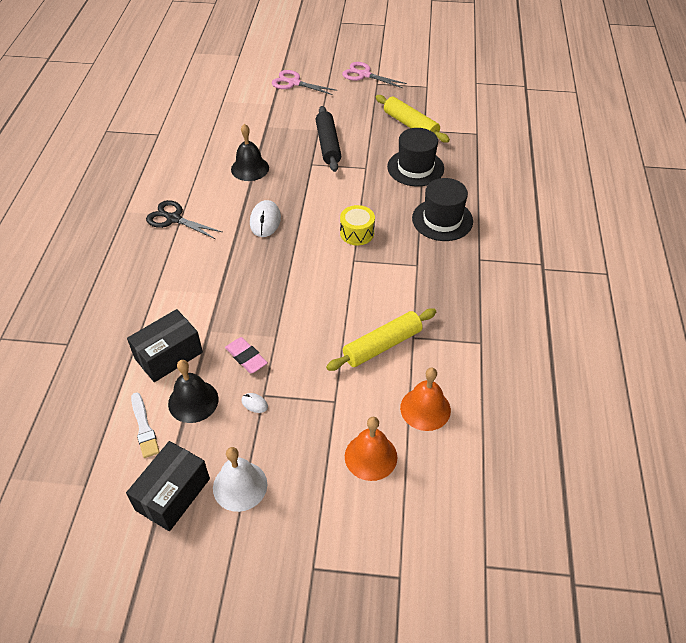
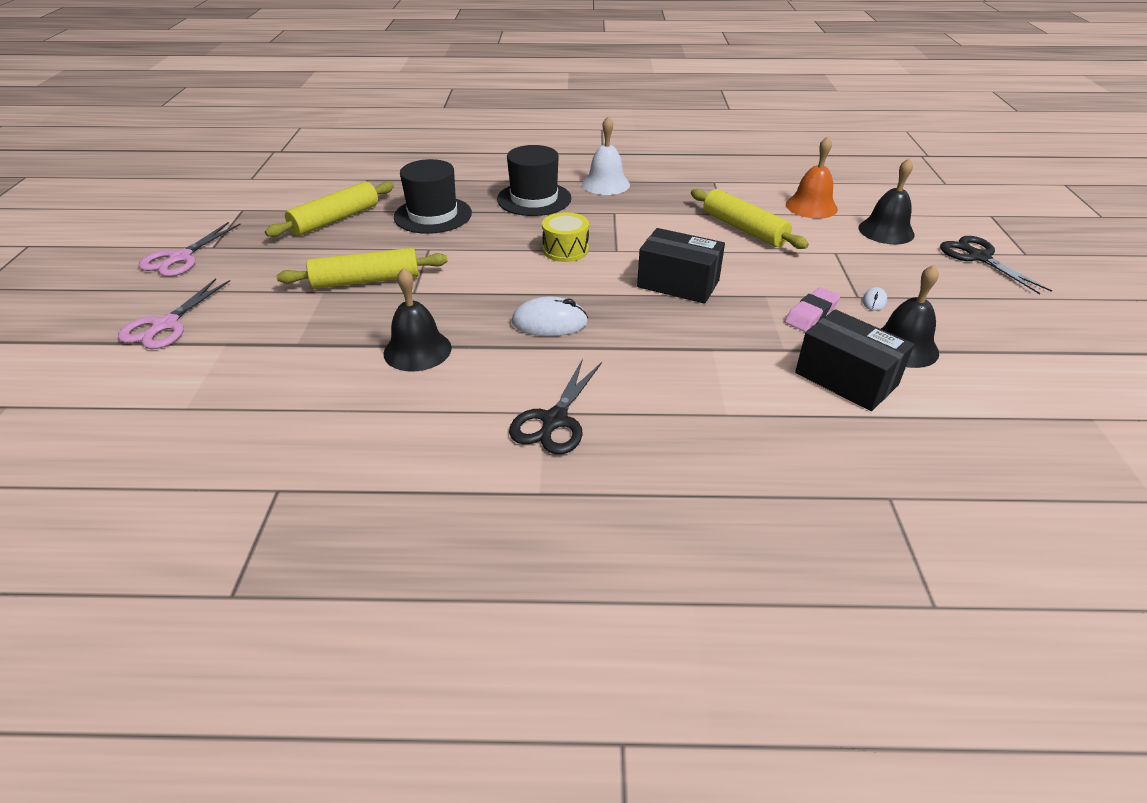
camera: 95 degrees left, 10 degrees down
(144, 427) = (971, 381): white brush -> none
(173, 494) = (1035, 344): black box -> black box (678, 284)
(240, 486) = (983, 300): white bell -> white bell (606, 184)
(311, 518) = (979, 257): none -> black scissors
(328, 144) = (366, 280): black rolling pin -> yellow rolling pin
(371, 456) = (886, 231): orange bell -> black bell

